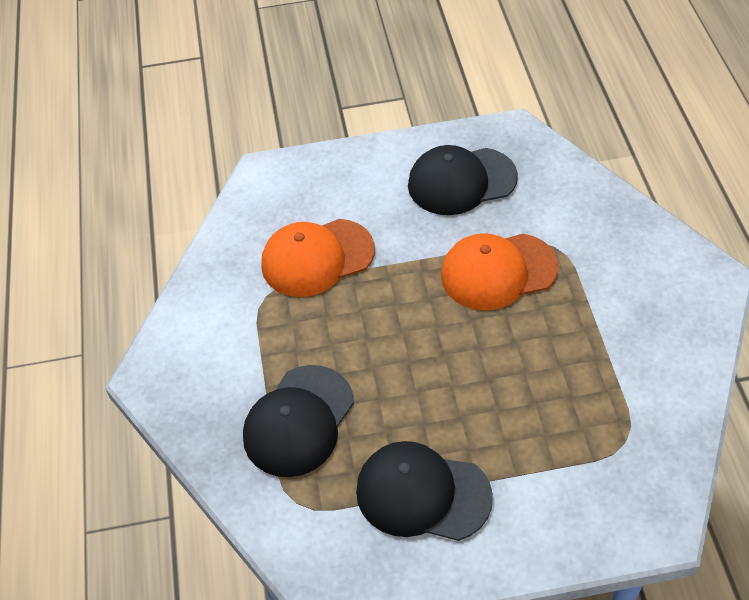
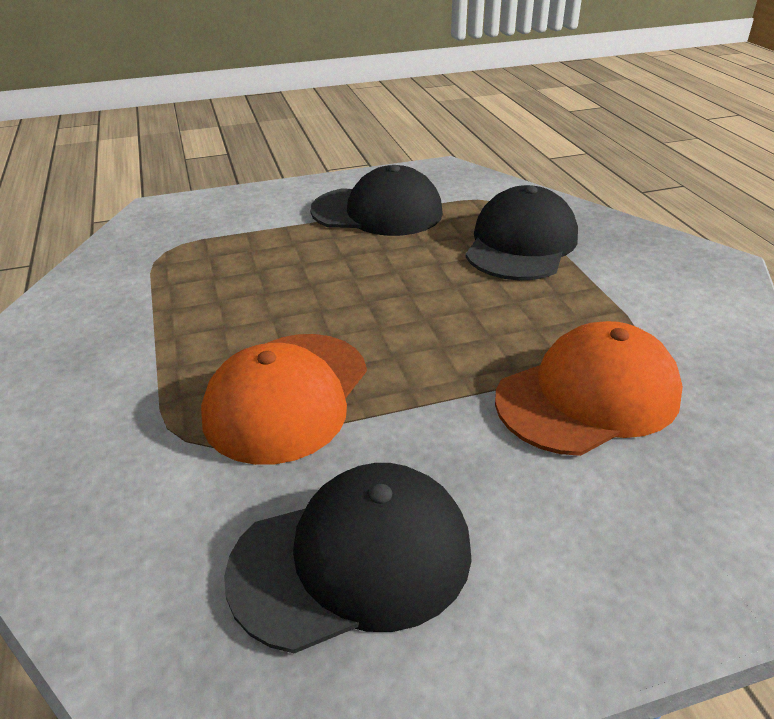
camera: 170 degrees right, 15 degrees down
(498, 271) = (287, 396): orange cap -> orange cap turned 135 degrees clockwise

